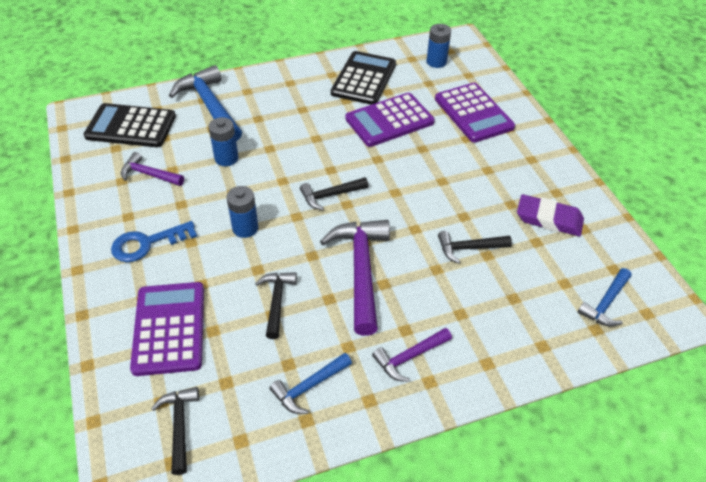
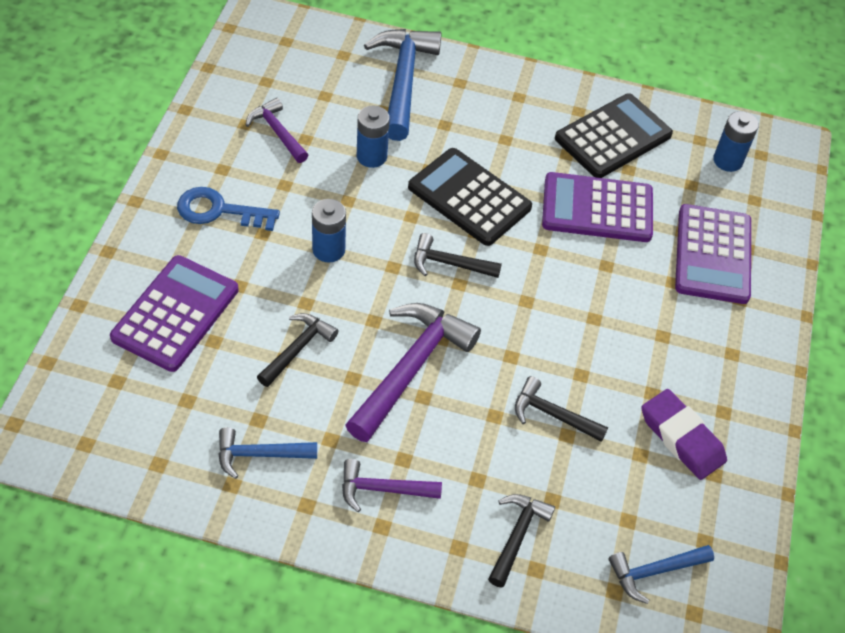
camera: 30 degrees right, 5 degrees up
(131, 126) = (300, 63): black calculator -> black calculator (469, 197)
(179, 426) = (116, 415): black hammer -> black hammer (517, 536)

